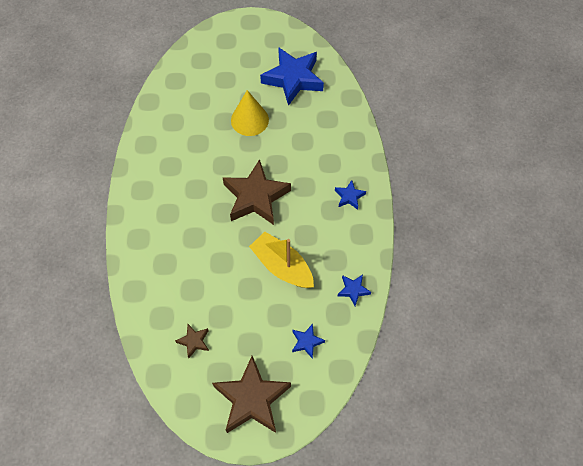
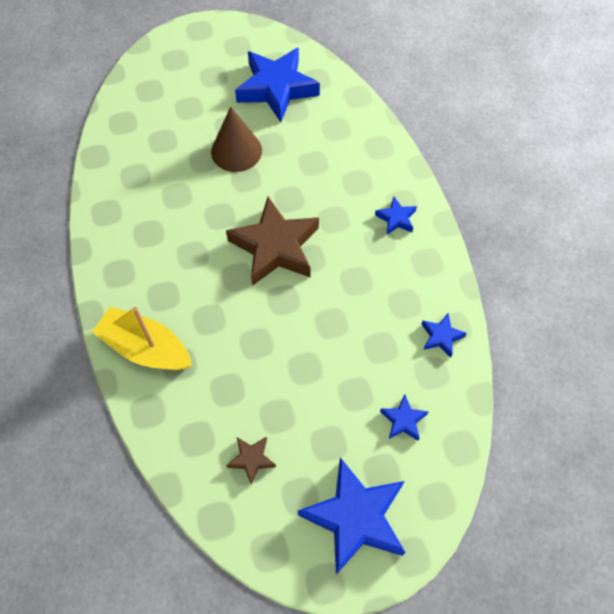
camera: 15 degrees left, 0 degrees up
(249, 120) = (236, 151): yellow cone -> brown cone
(252, 399) = (355, 518): brown star -> blue star
(282, 266) = (338, 328): yellow boat -> yellow boat (145, 348)

